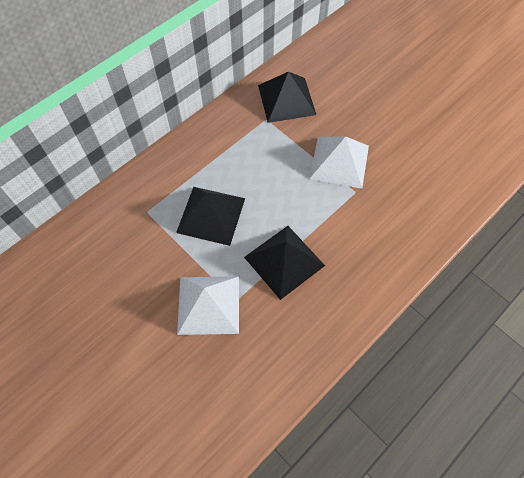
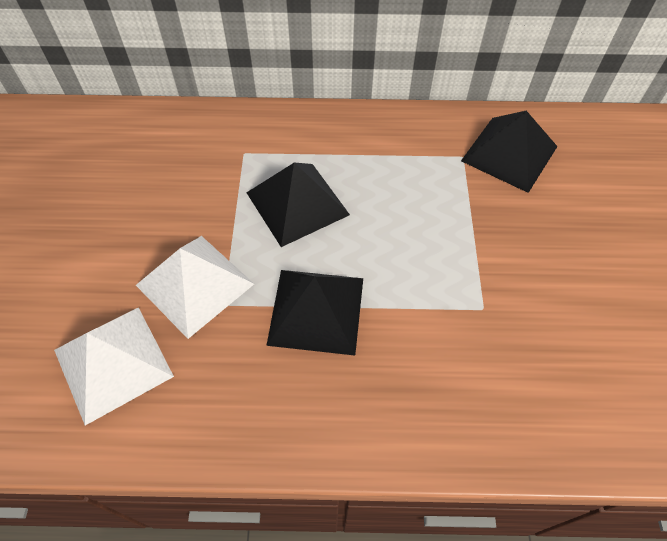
camera: 45 degrees right, 5 degrees down
(339, 162) = (500, 261): white pyramid -> white pyramid (113, 363)

